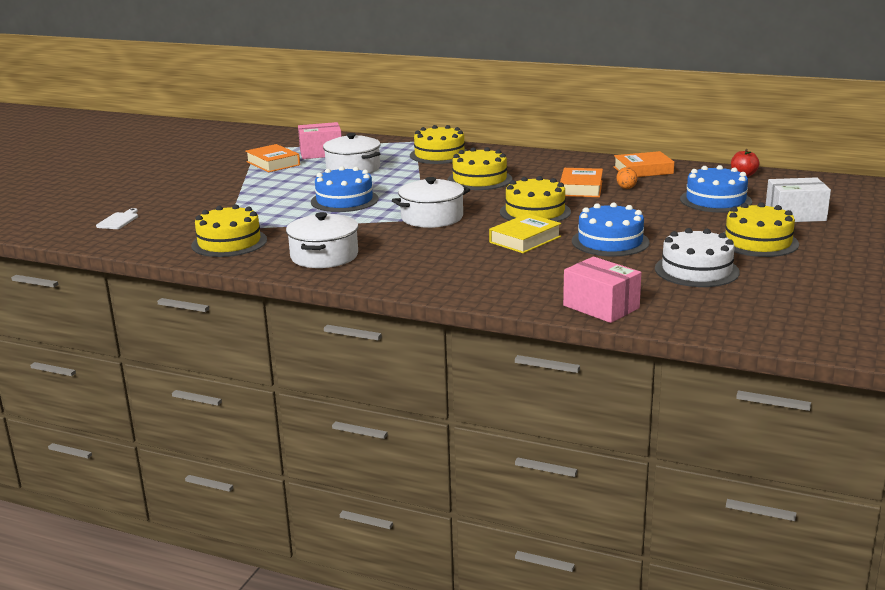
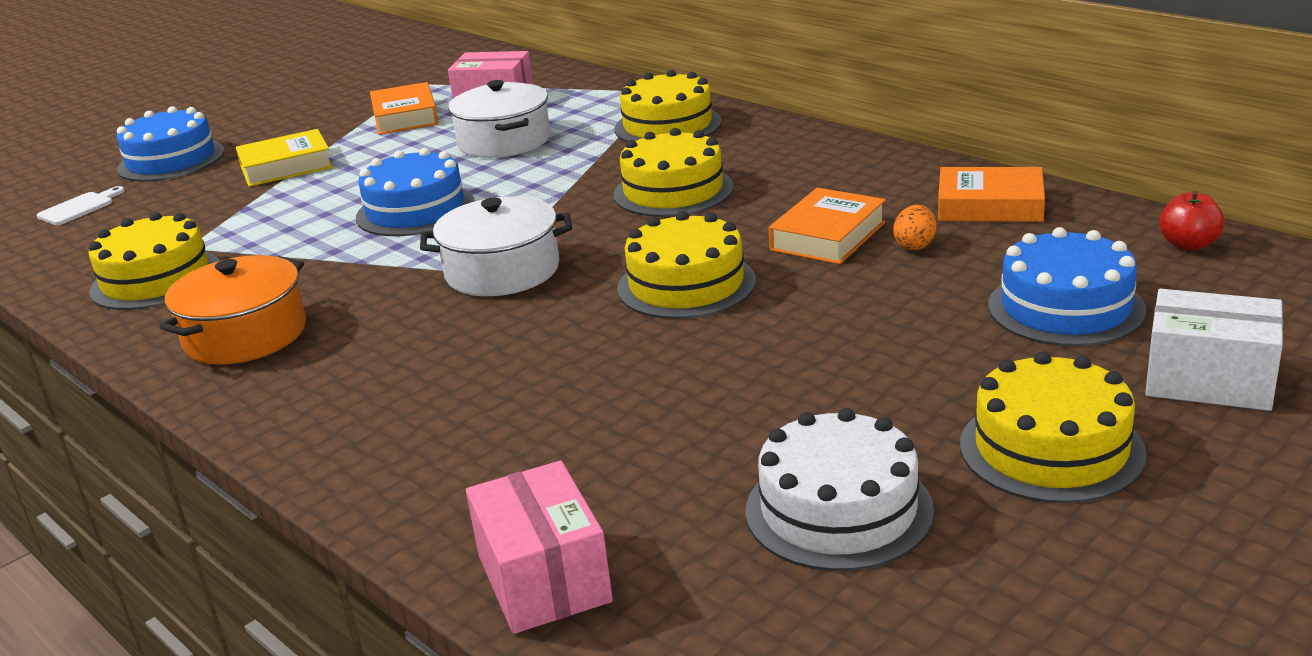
camera: 25 degrees right, 5 degrees up
(324, 256) = (245, 335): white pot -> orange pot
(525, 239) = (597, 354): yellow book -> yellow book (286, 167)
(610, 241) = (744, 389): blue cake -> blue cake (171, 160)

